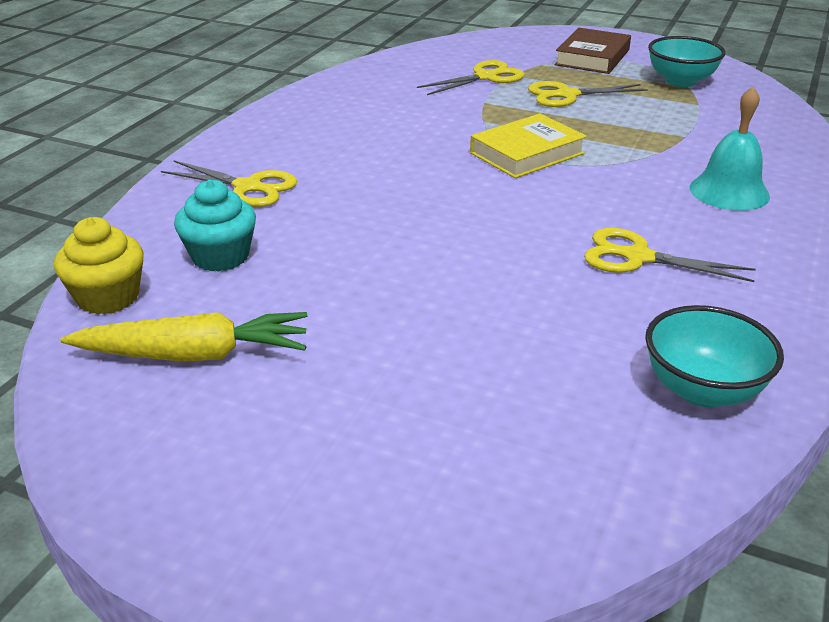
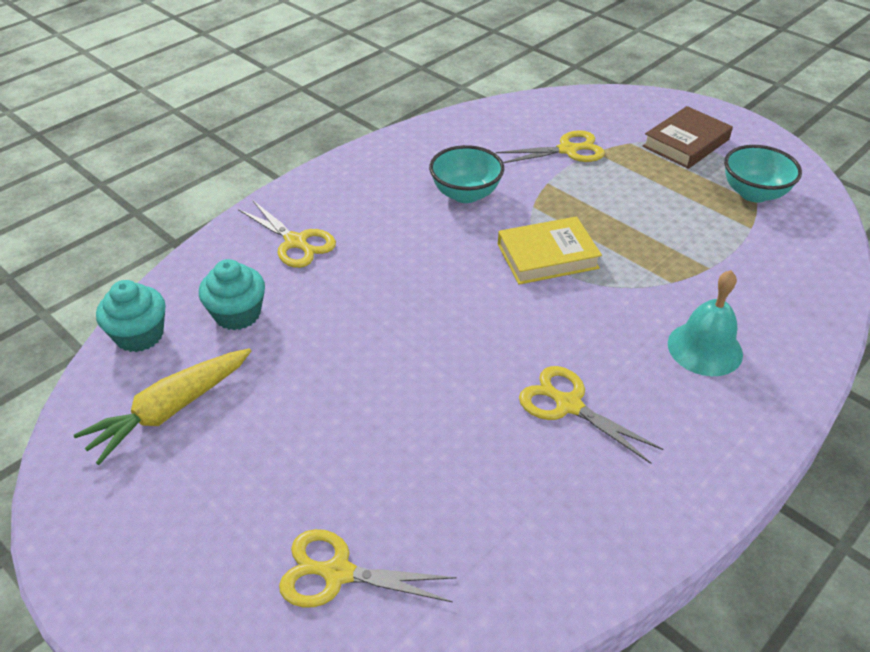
camera: 20 degrees right, 10 degrees up
(108, 297) = (139, 335): yellow cupcake -> turquoise cupcake
(194, 355) = (170, 410): yellow carrot -> yellow carrot turned 120 degrees clockwise
(567, 95) = (630, 189): yellow scissors -> yellow scissors (338, 573)
(702, 390) = (529, 565): turquoise bowl -> turquoise bowl (465, 194)

